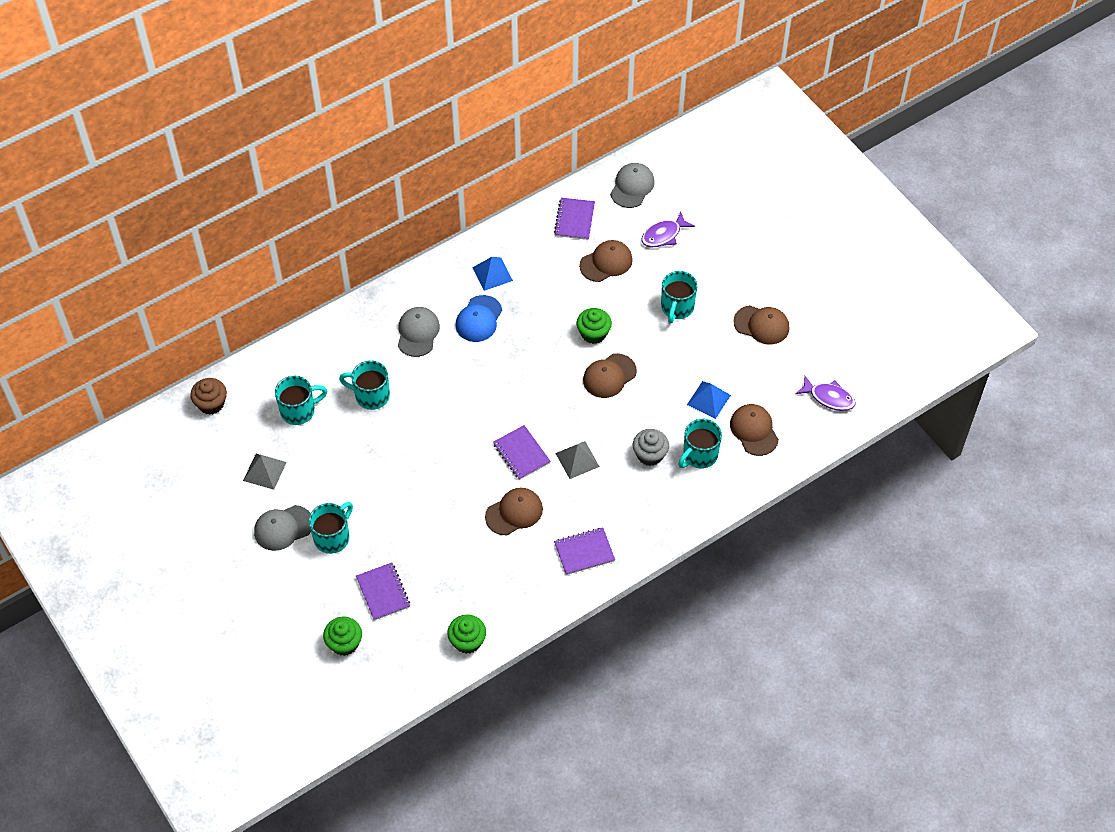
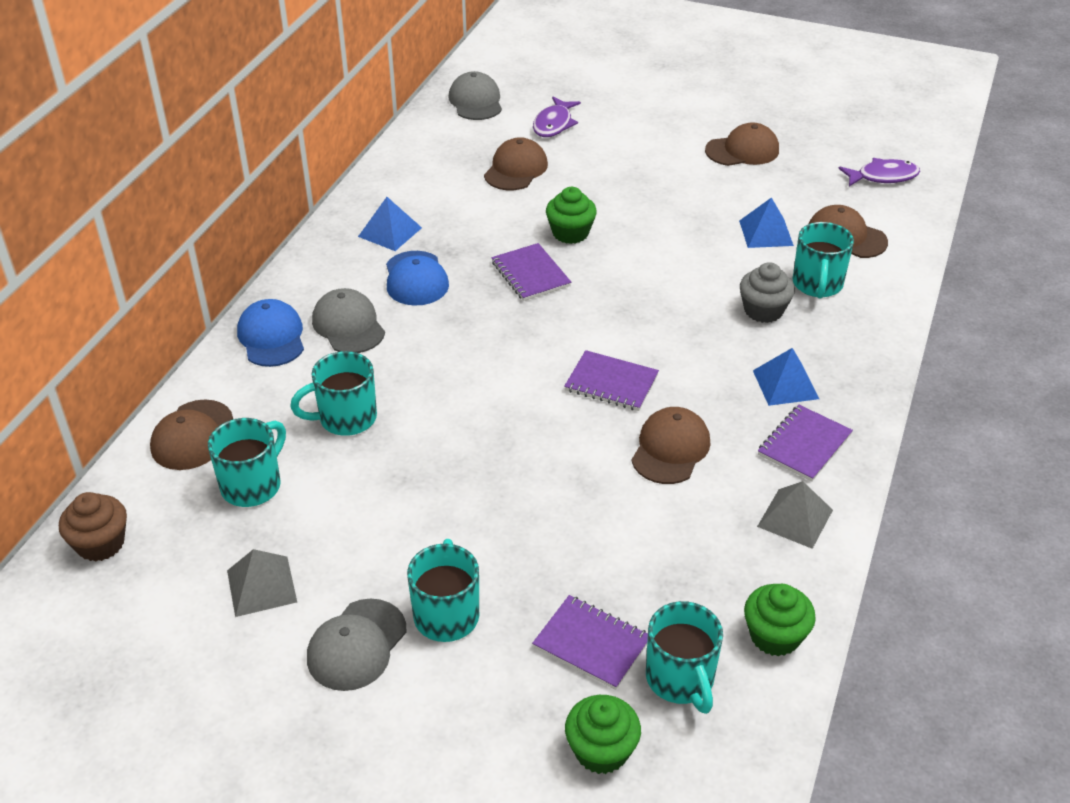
camera: 35 degrees left, 15 degrees down
(373, 318) = (271, 337): none -> blue cap
(574, 220) = (440, 150): purple notebook -> purple notebook (530, 274)
(577, 460) = (686, 356): grey pyramid -> grey pyramid (795, 518)
(609, 376) = (632, 261): brown cap -> brown cap (192, 435)
(612, 510) = (785, 384): none -> blue pyramid
(677, 308) = (637, 173): turquoise mug -> turquoise mug (681, 679)

